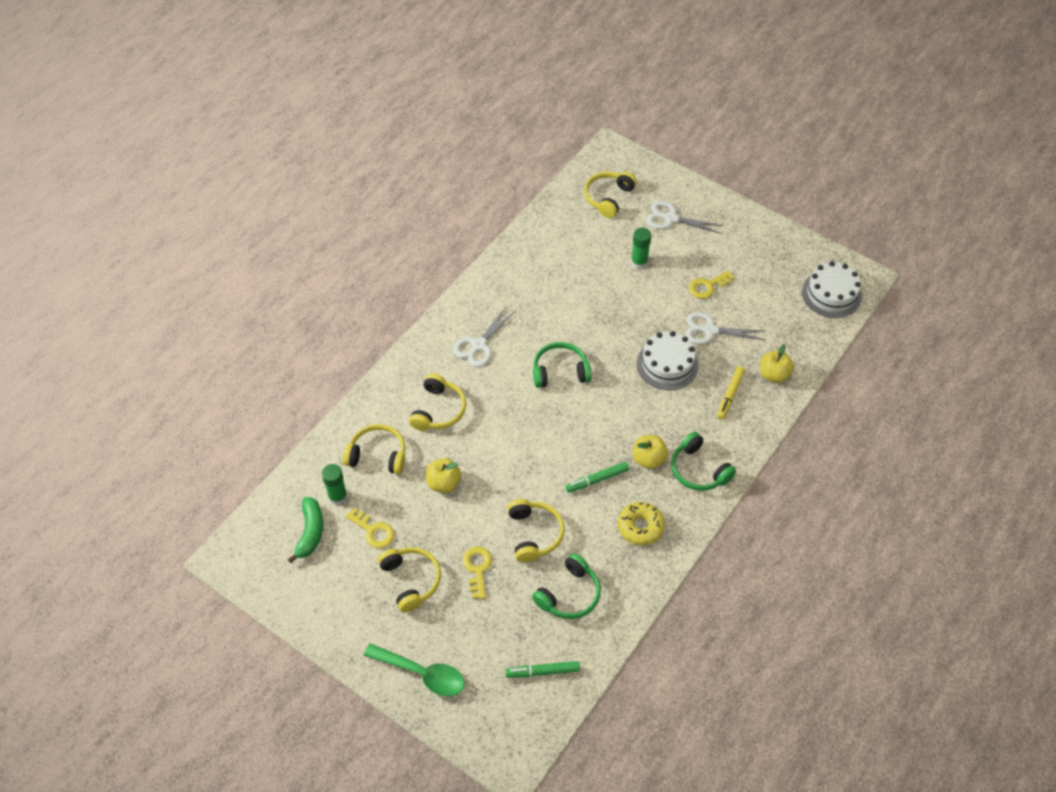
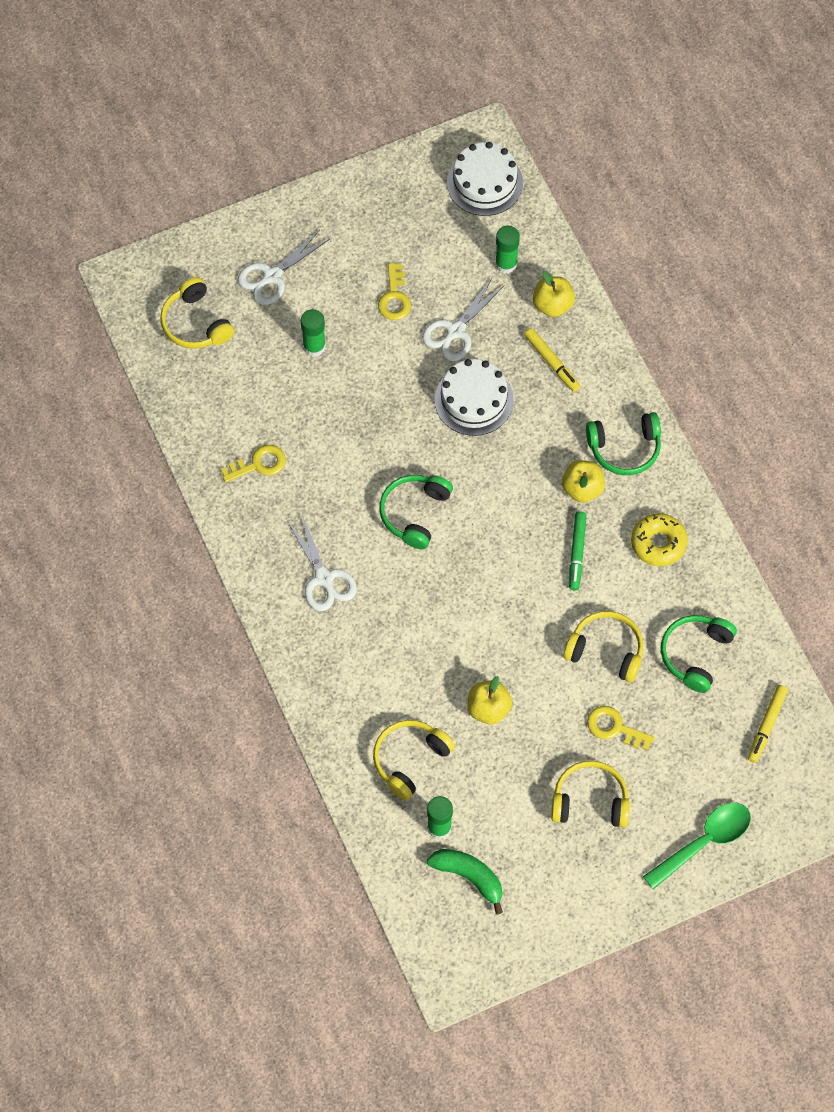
camera: 60 degrees left, 10 degrees up
(373, 531) = (506, 810): yellow key -> yellow key (259, 464)
(438, 410) = (388, 666): yellow headphones -> none
(542, 671) = (766, 726): green marker -> yellow marker
(569, 594) = (696, 654): green headphones -> green headphones turned 135 degrees counterclockwise
(782, 334) = (506, 264): none -> green glue stick

